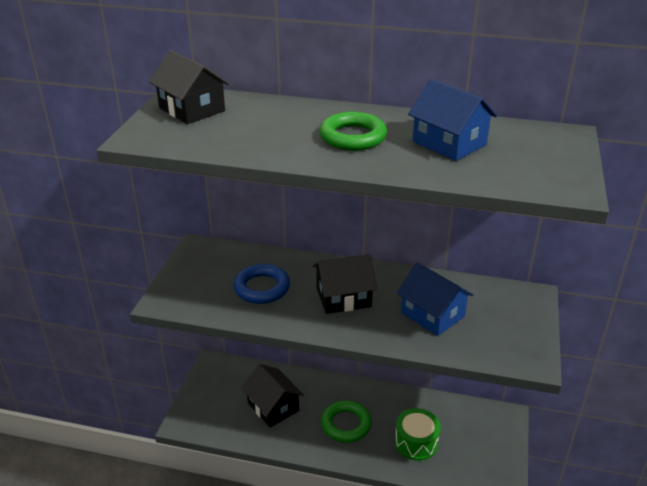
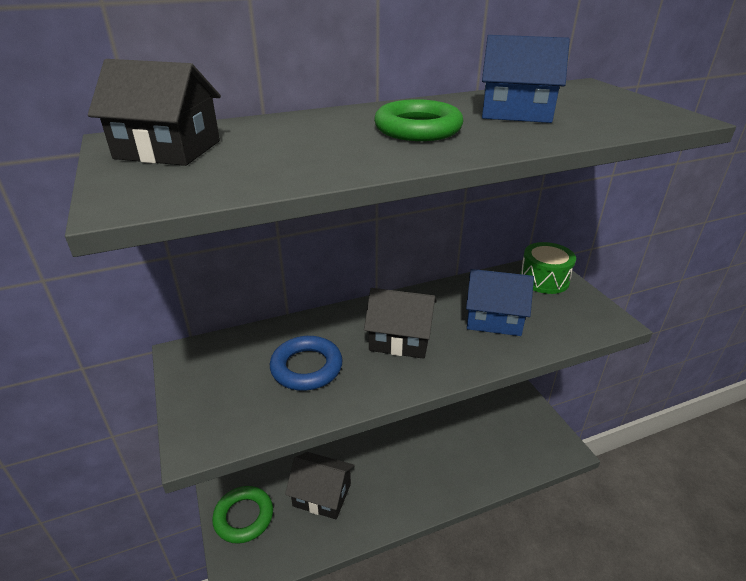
camera: 35 degrees left, 0 degrees up
(343, 297) = (400, 338): black house -> black house turned 60 degrees clockwise
(346, 424) = (404, 472): green ring -> green ring (244, 517)
(416, 442) = (475, 453): green drum -> green drum (544, 279)

